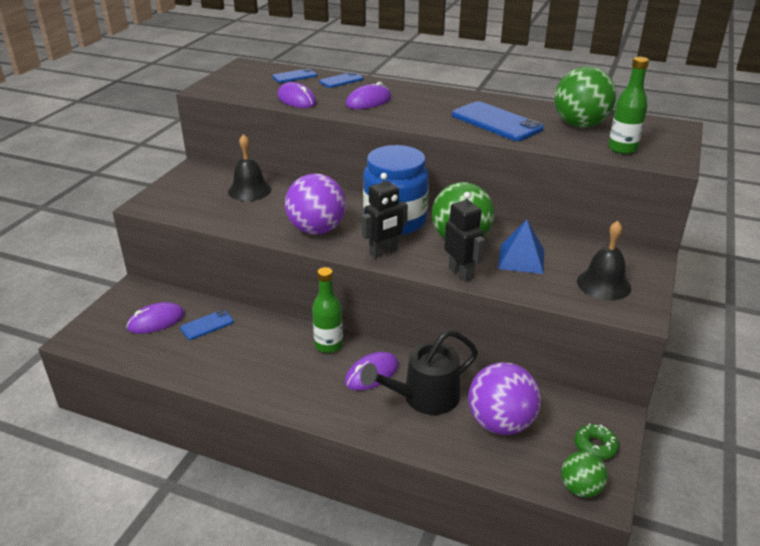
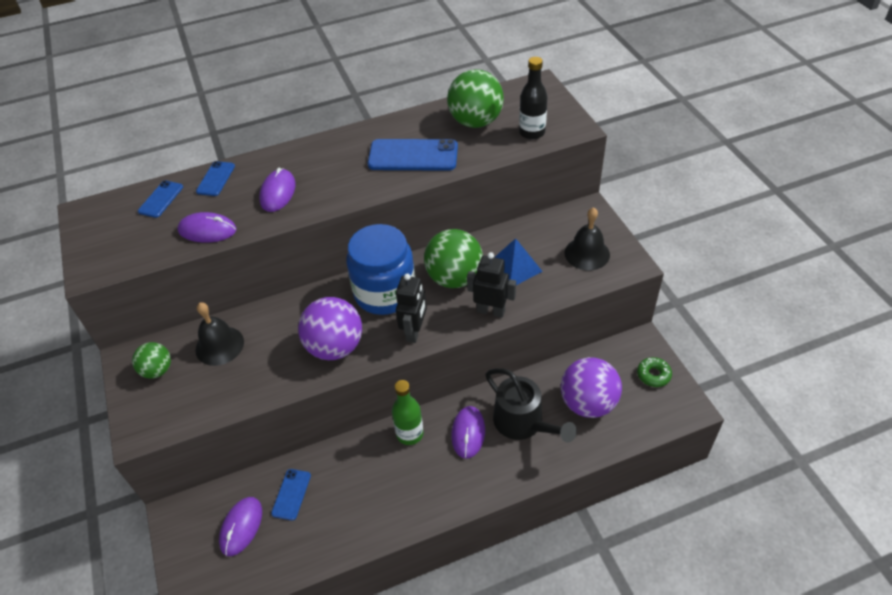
camera: 40 degrees left, 15 degrees up
(424, 397) = (523, 423): black watering can -> black watering can turned 60 degrees counterclockwise
(580, 488) = (675, 413): green ball -> green ball (157, 370)
(622, 149) = (532, 132): green bottle -> black bottle

